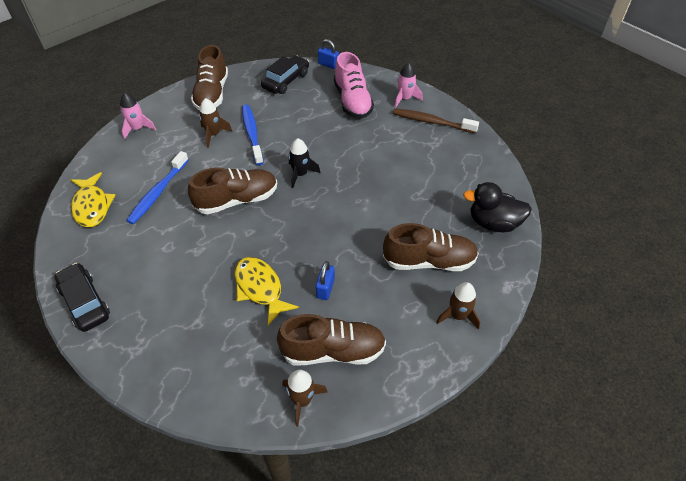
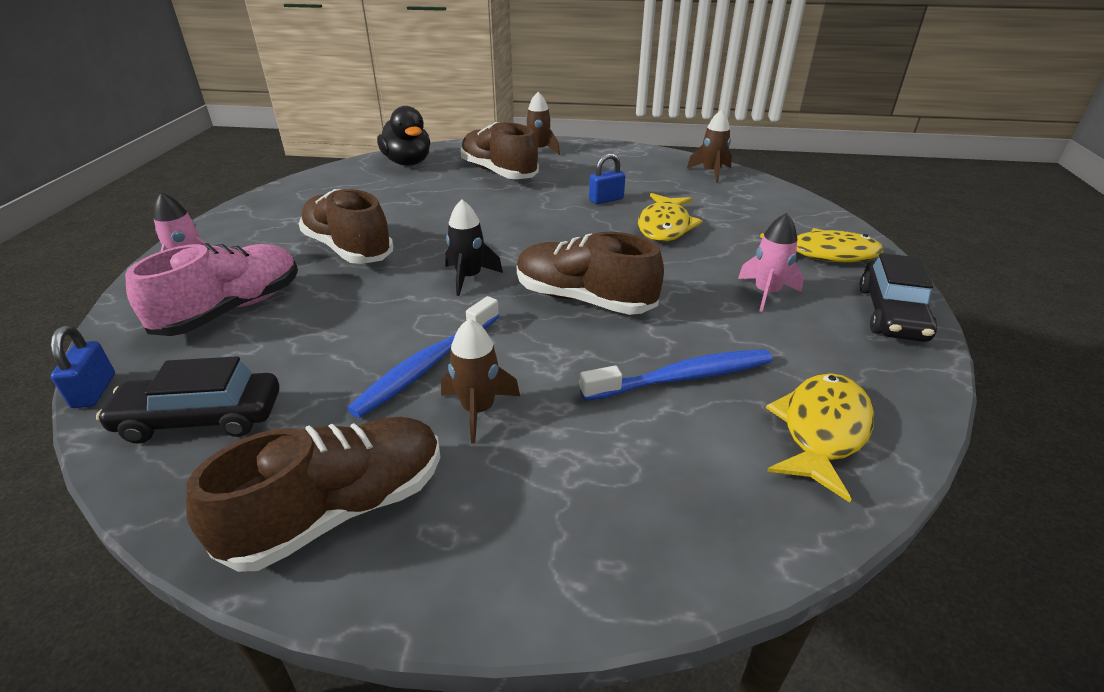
camera: 130 degrees left, 15 degrees down
(138, 129) = (595, 549): pink rocket -> pink rocket (766, 293)
(145, 336) = (825, 254): none -> yellow fish
(333, 351) = (654, 176): brown shoe -> brown shoe (348, 249)
(432, 122) = (246, 233): brown toothbrush -> none

